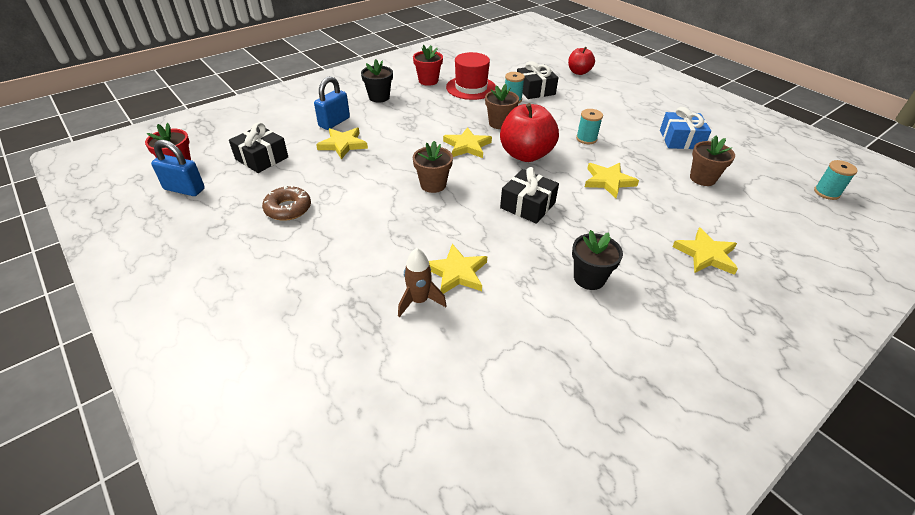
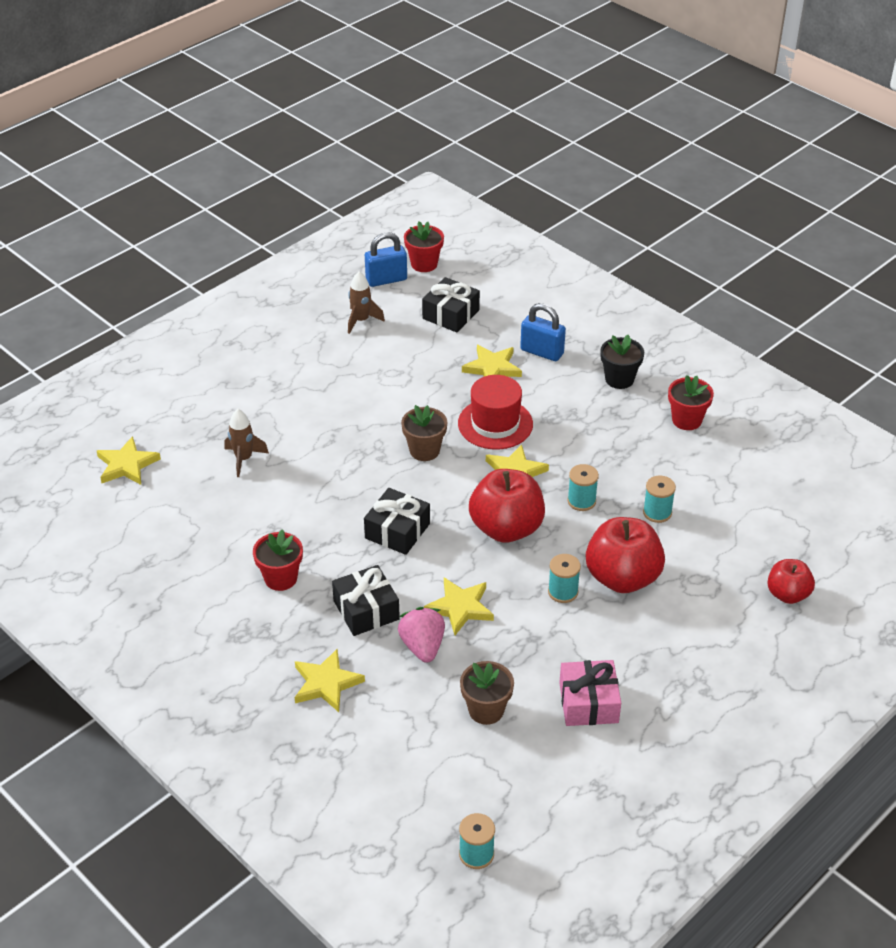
camera: 85 degrees right, 0 degrees up
(184, 189) = (386, 279): blue padlock -> blue padlock turned 60 degrees clockwise
(237, 208) = (361, 321): none -> brown rocket
(288, 209) = (365, 353): brown donut -> none
(456, 272) = (282, 480): yellow star -> yellow star (127, 465)
(471, 88) = (680, 466): red hat -> red hat (495, 424)
(499, 123) = (581, 501): brown flower pot -> turquoise spool
(535, 90) = (698, 538): black gift -> black gift (366, 610)
(571, 117) = (622, 578): none -> red apple
(589, 278) = (280, 578): black flower pot -> red flower pot
(651, 201) = (422, 646): none -> pink strawberry
(681, 140) = (588, 703): blue gift -> pink gift

